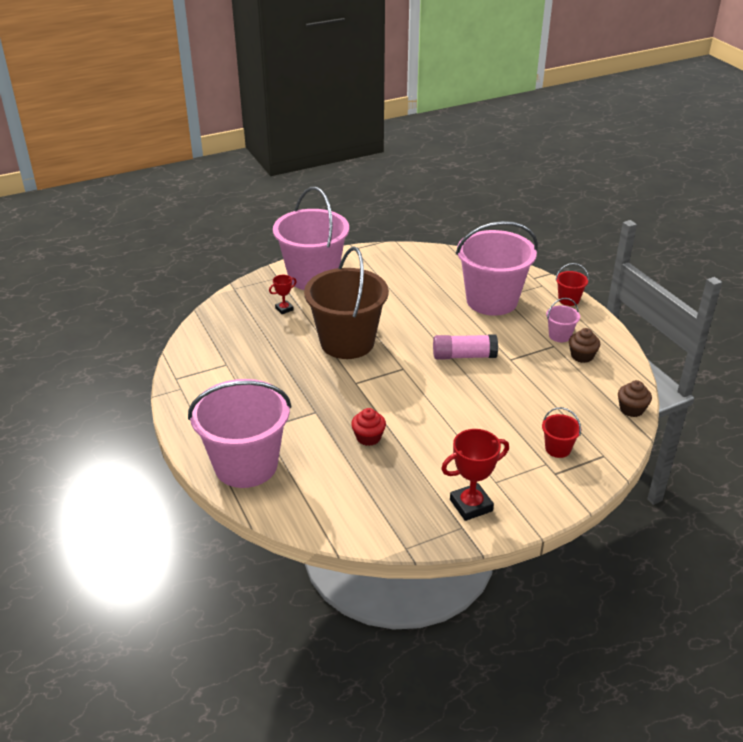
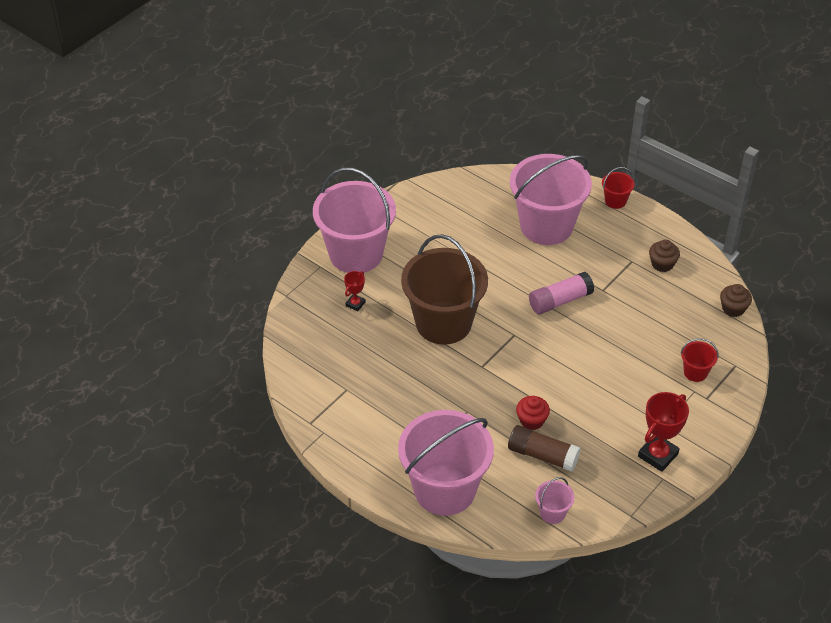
camera: 25 degrees left, 10 degrees up
(357, 468) = (543, 455): none -> brown glue stick
(559, 335) = (630, 247): pink bucket -> pink bucket (552, 513)

